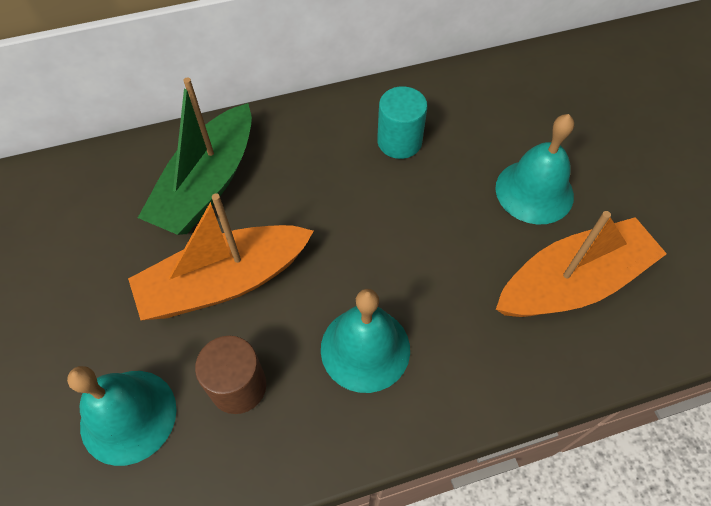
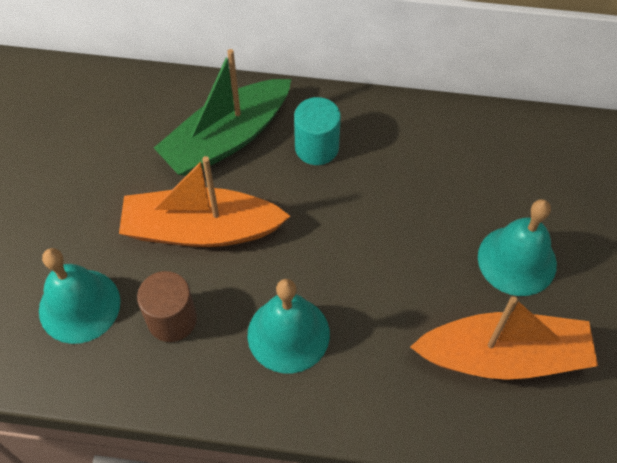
camera: 25 degrees right, 0 degrees up
(399, 141) = (415, 164): turquoise cylinder -> turquoise cylinder (316, 147)

